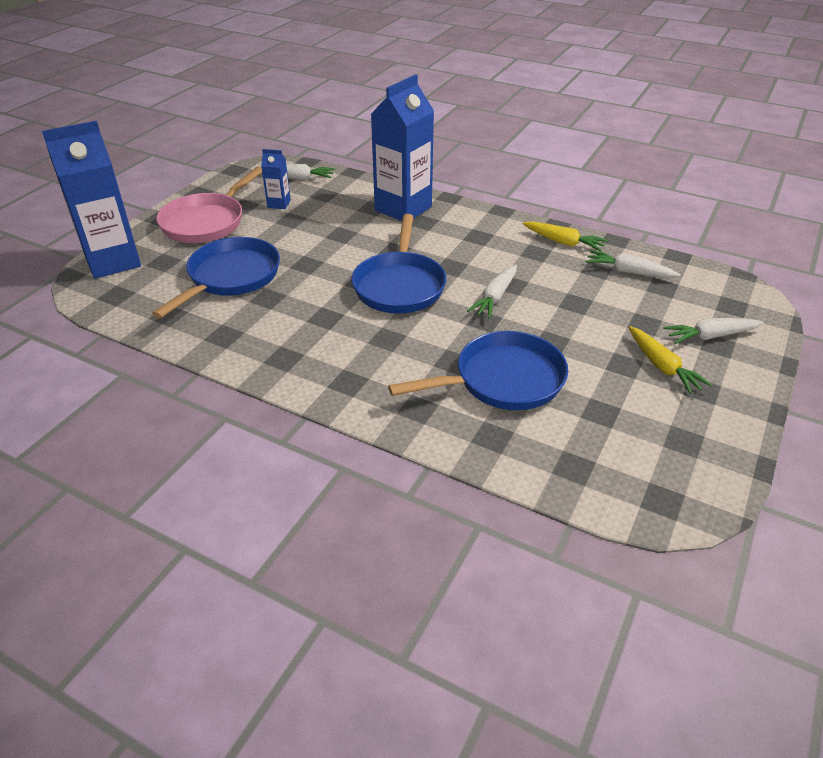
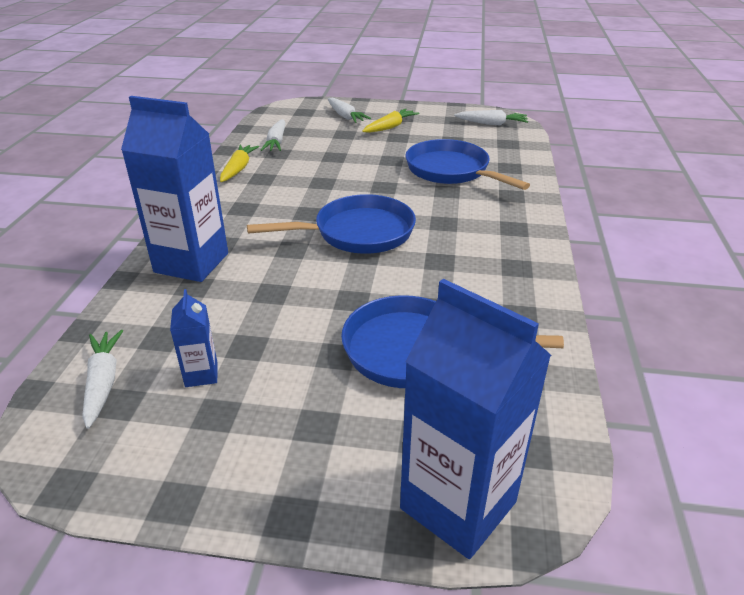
camera: 110 degrees left, 5 degrees down
(206, 222) = (284, 438): pink pan -> none
(495, 297) = (347, 186): white carrot -> white carrot (491, 124)

